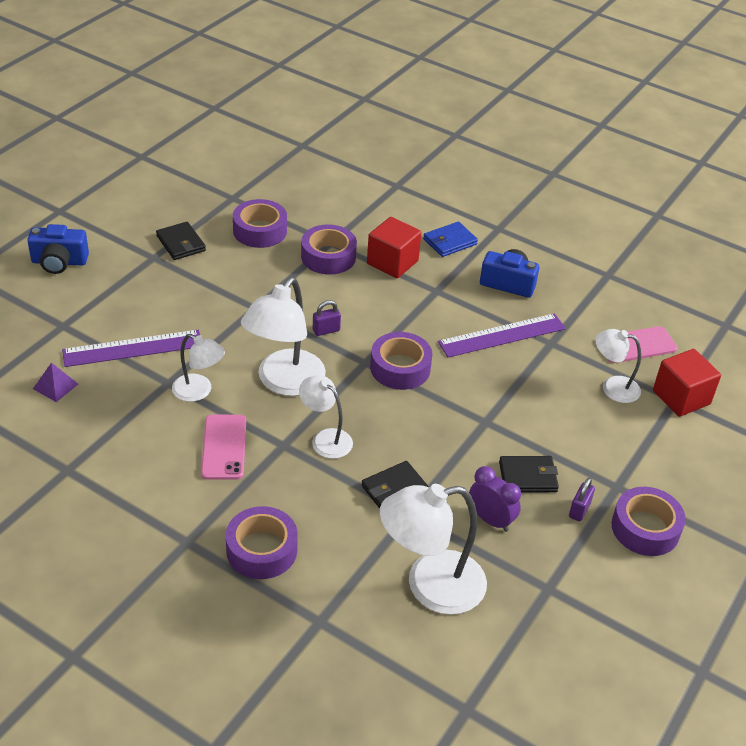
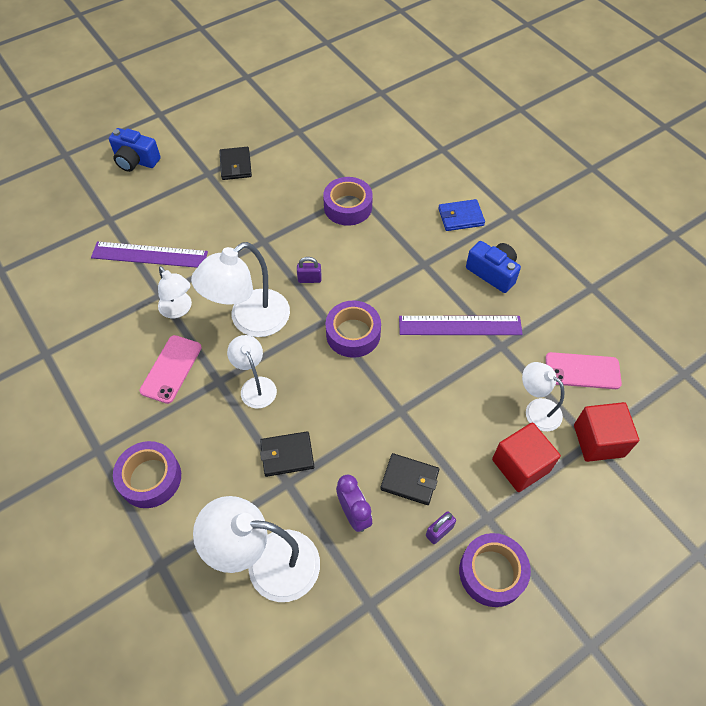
camera: 25 degrees right, 15 degrees up
(55, 386) = (76, 274): purple pyramid -> none
(260, 231) = (304, 168): purple tape -> none
(392, 262) = (399, 226): red cube -> red cube (520, 465)

